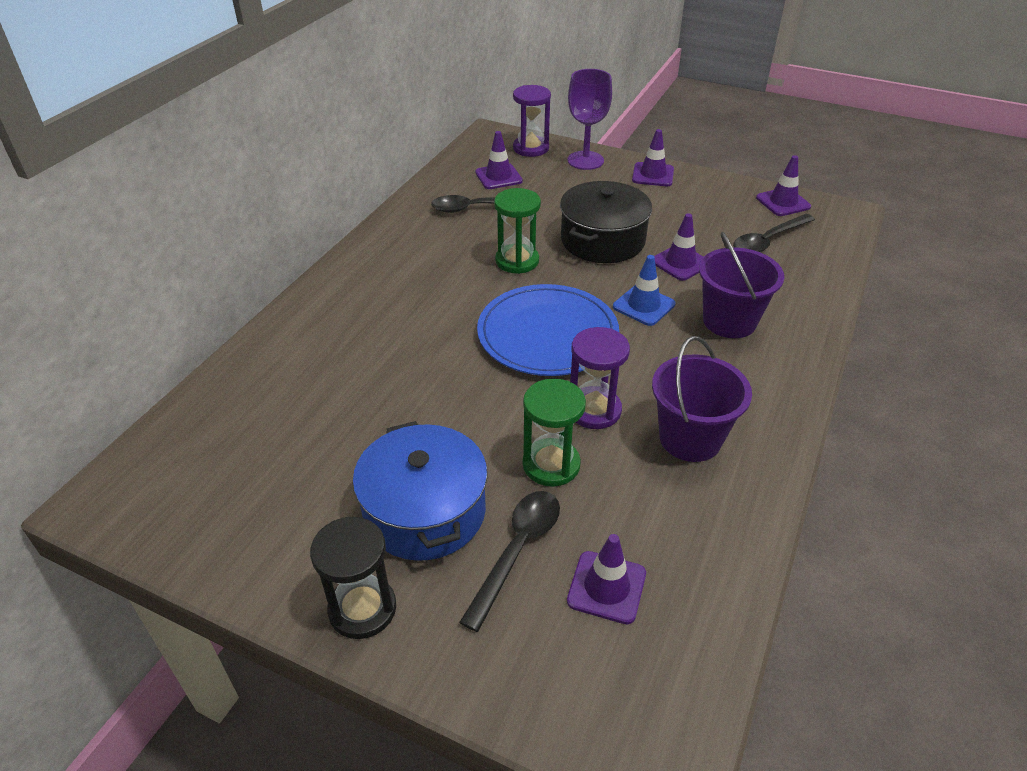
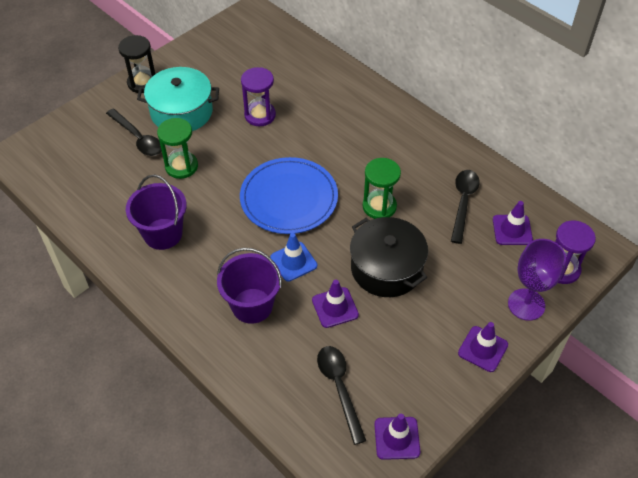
camera: 110 degrees right, 10 degrees up
(424, 511) = (181, 112): blue pot -> turquoise pot
(594, 410) = (210, 198): purple hourglass -> purple hourglass (260, 115)
(606, 587) = (98, 163): purple traffic cone -> none

